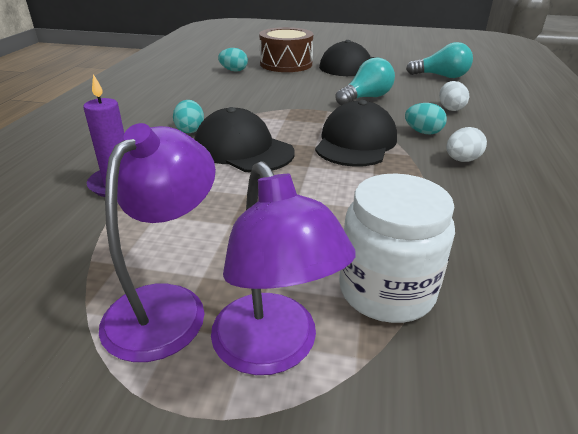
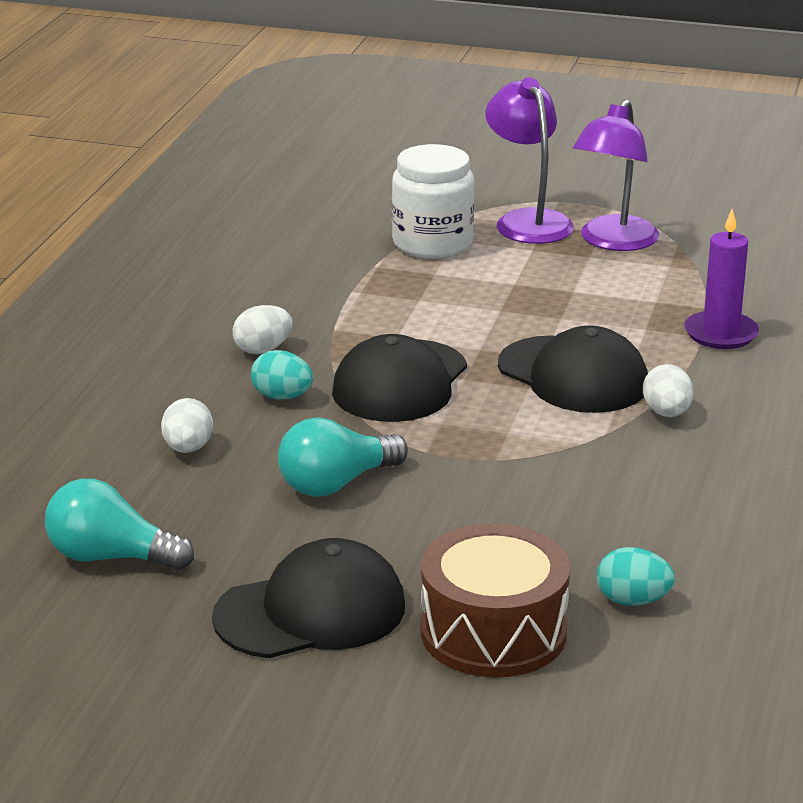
camera: 175 degrees left, 5 degrees down
(190, 130) = (666, 413): turquoise egg -> white egg

